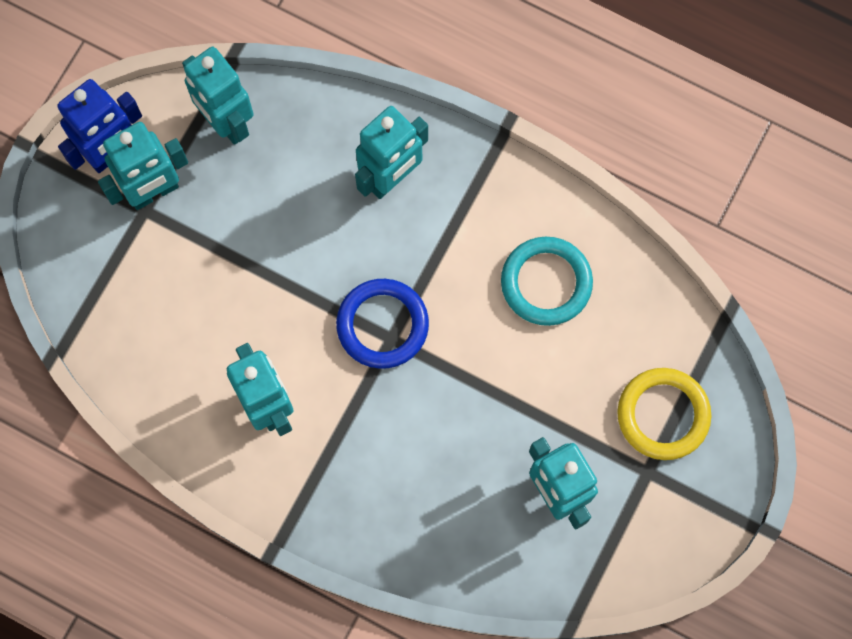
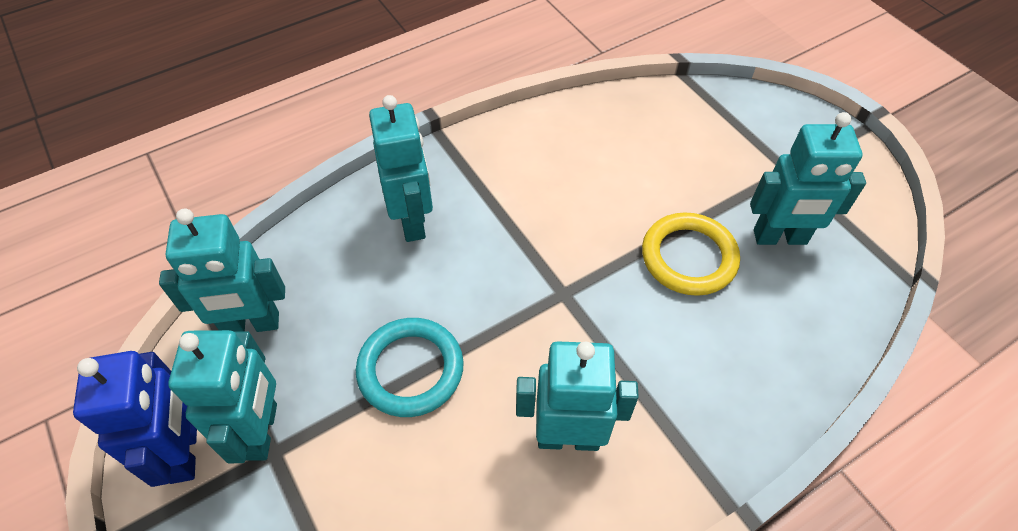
camera: 60 degrees left, 20 degrees down
(382, 325) = (546, 293): blue ring -> none
(546, 283) = (583, 160): turquoise ring -> turquoise ring (410, 370)
(663, 415) = (742, 139): yellow ring -> yellow ring (688, 257)

